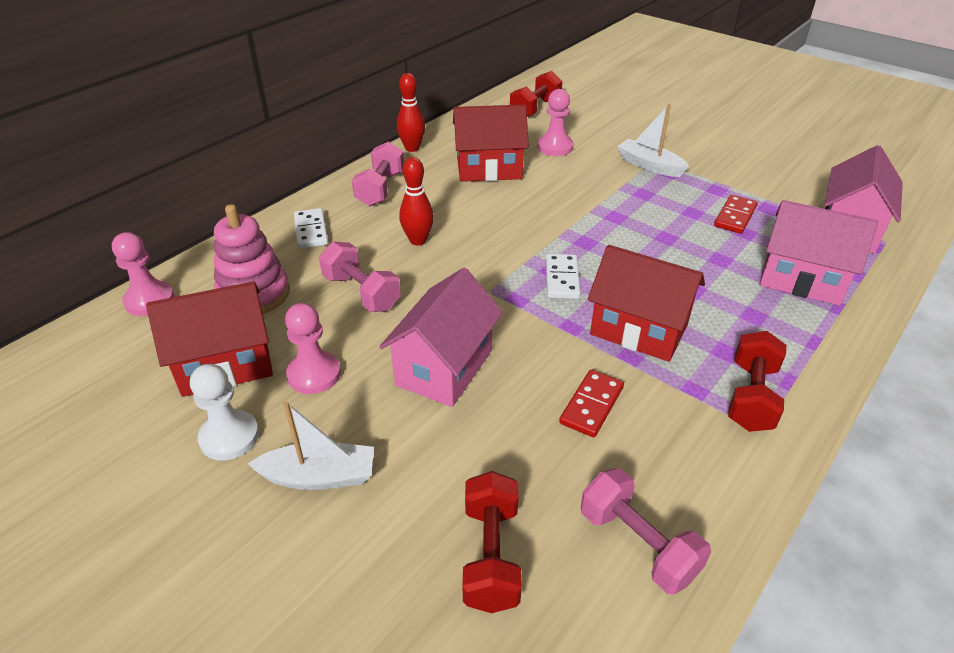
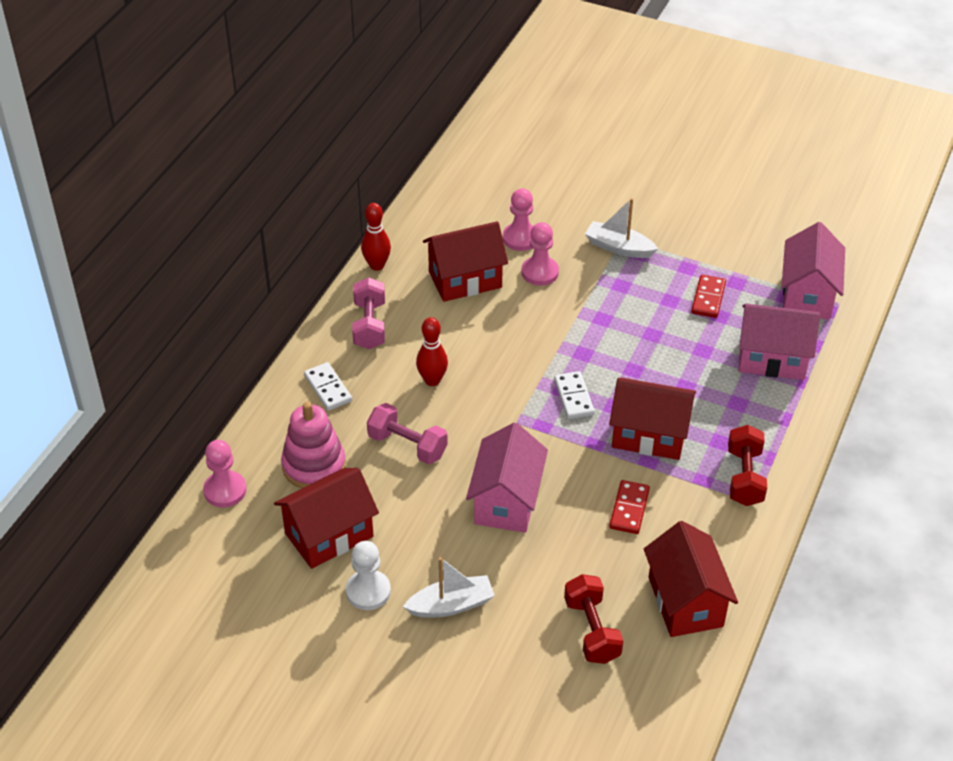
camera: 15 degrees left, 5 degrees up
(314, 374) = (406, 528): pink pawn -> pink pawn (540, 272)
(535, 108) = (483, 184): red dumbbell -> none
(638, 544) = (685, 602): pink dumbbell -> red house

